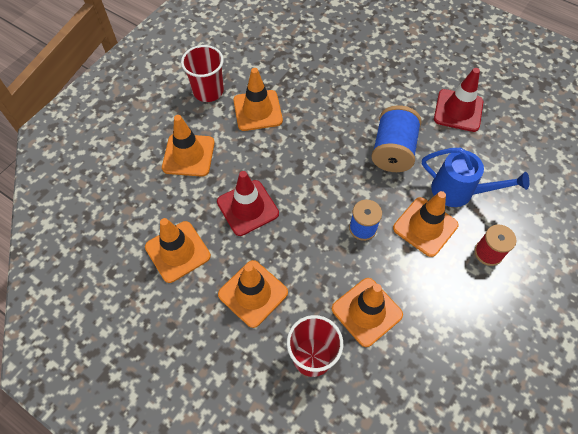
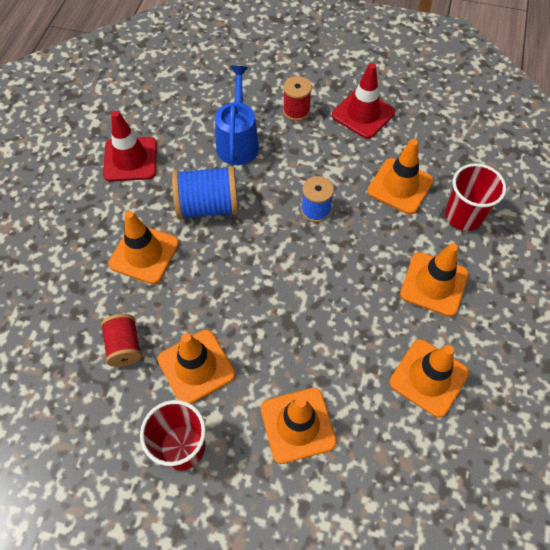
camera: 110 degrees left, 0 degrees up
(247, 208) = (341, 325): red traffic cone -> red traffic cone (363, 114)
(291, 76) = (124, 346): none -> red spool
(425, 226) = (290, 160): orange traffic cone -> orange traffic cone (144, 254)

